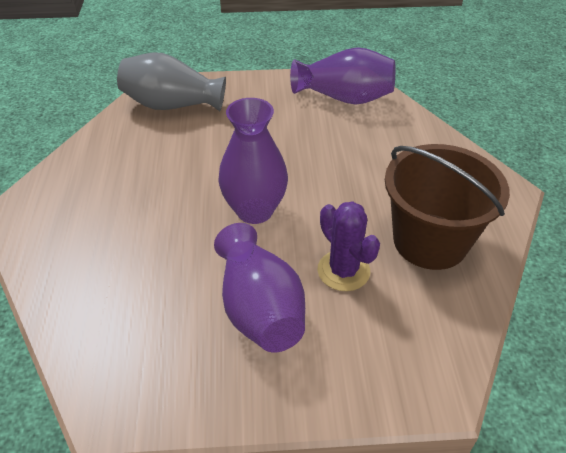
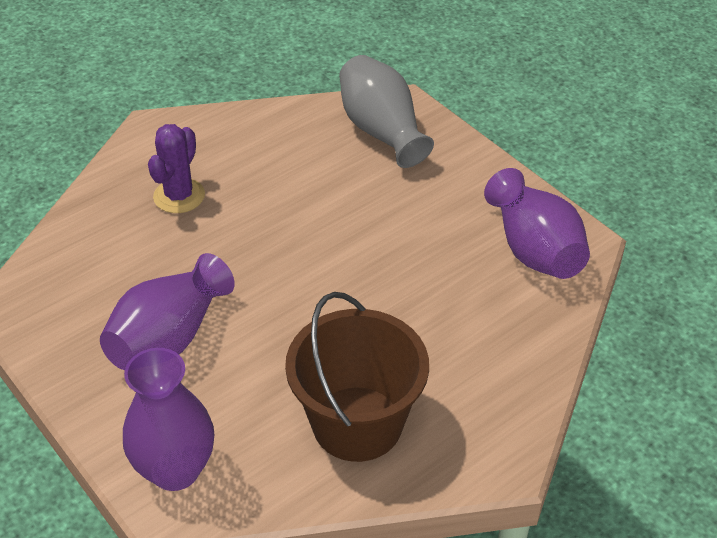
camera: 55 degrees right, 0 degrees up
(254, 210) = (285, 271): purple vase -> purple vase (175, 470)
(343, 271) = (260, 374): purple cactus -> purple cactus (179, 196)

